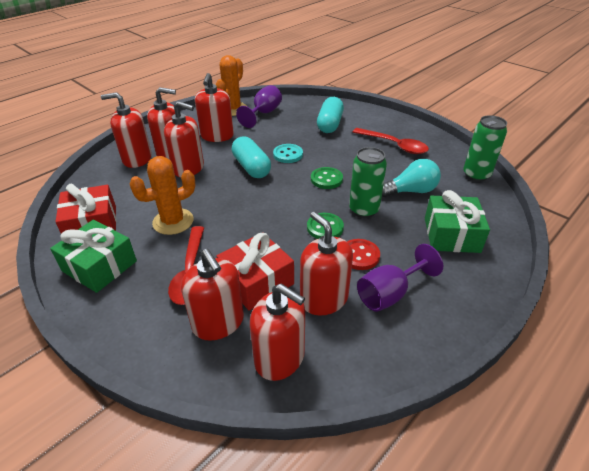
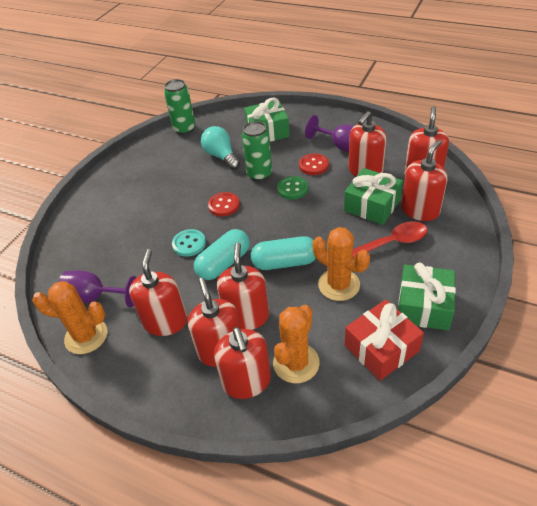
camera: 105 degrees left, 5 degrees up
(127, 181) = (296, 363): none -> orange cactus
(217, 136) = (165, 322): red soap dispenser -> red soap dispenser turned 75 degrees counterclockwise
(257, 281) = (372, 205): red gift -> green gift
(326, 179) = (224, 205): green button -> red button
(329, 124) = (113, 230): turquoise capsule -> turquoise capsule (285, 262)
(394, 145) = (148, 177): red spoon -> none

